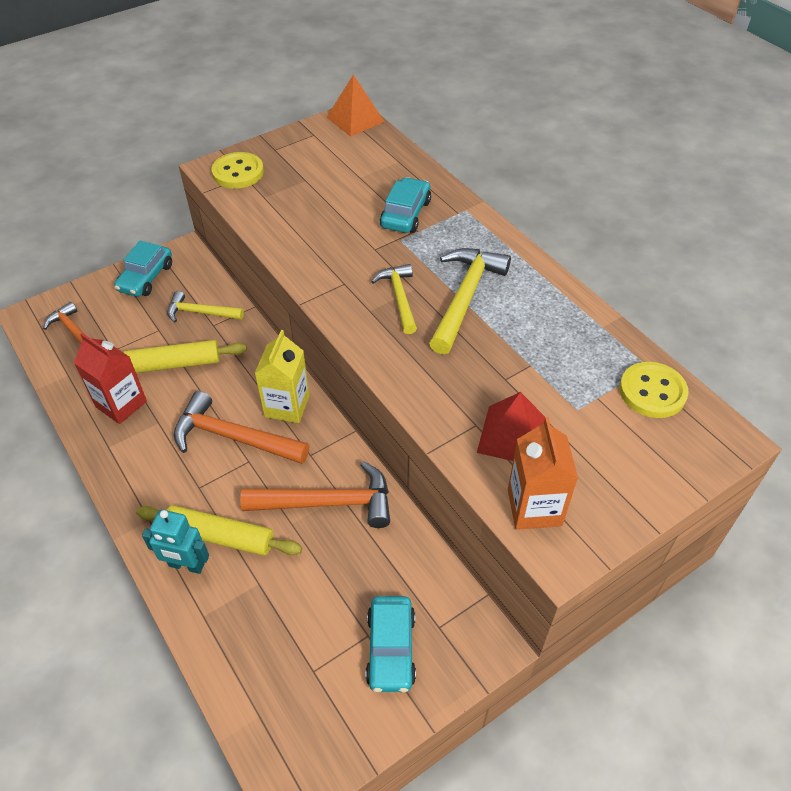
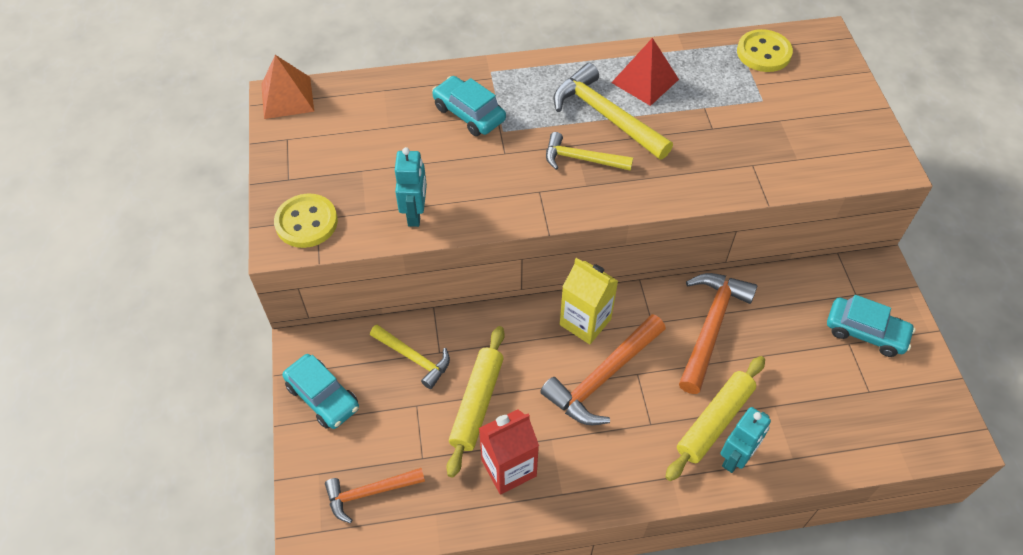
camera: 65 degrees left, 5 degrees up
(200, 312) = (413, 358): yellow hammer -> yellow hammer turned 90 degrees counterclockwise
(277, 222) = (415, 214): none -> turquoise robot
(512, 435) = (772, 147): red pyramid -> red pyramid (645, 81)
(534, 507) = (845, 163): orange carton -> none

